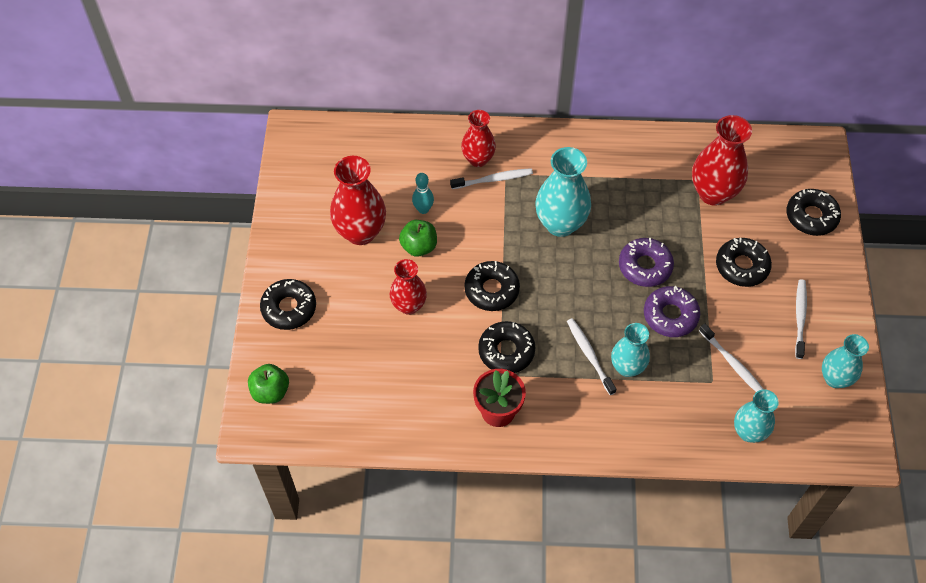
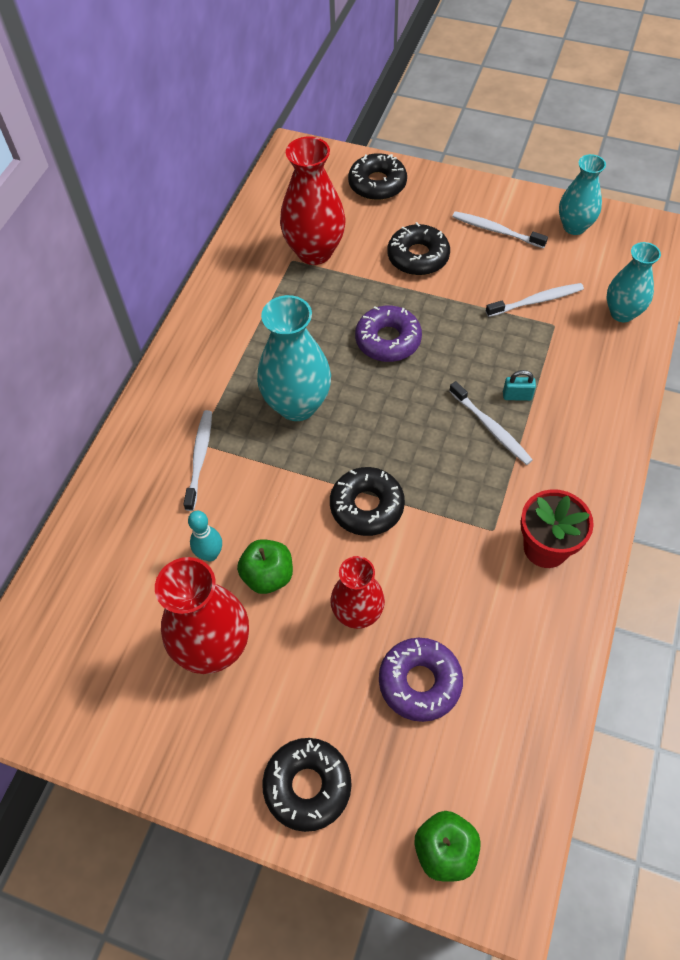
camera: 70 degrees left, 0 degrees up
(478, 159) = (160, 467): red vase -> none
(506, 351) = (461, 514): black donut -> none
(589, 355) = (491, 428): white toothbrush -> white toothbrush turned 120 degrees counterclockwise
(627, 367) = (517, 396): turquoise vase -> turquoise padlock
(670, 315) = (460, 336): purple donut -> purple donut (420, 682)

